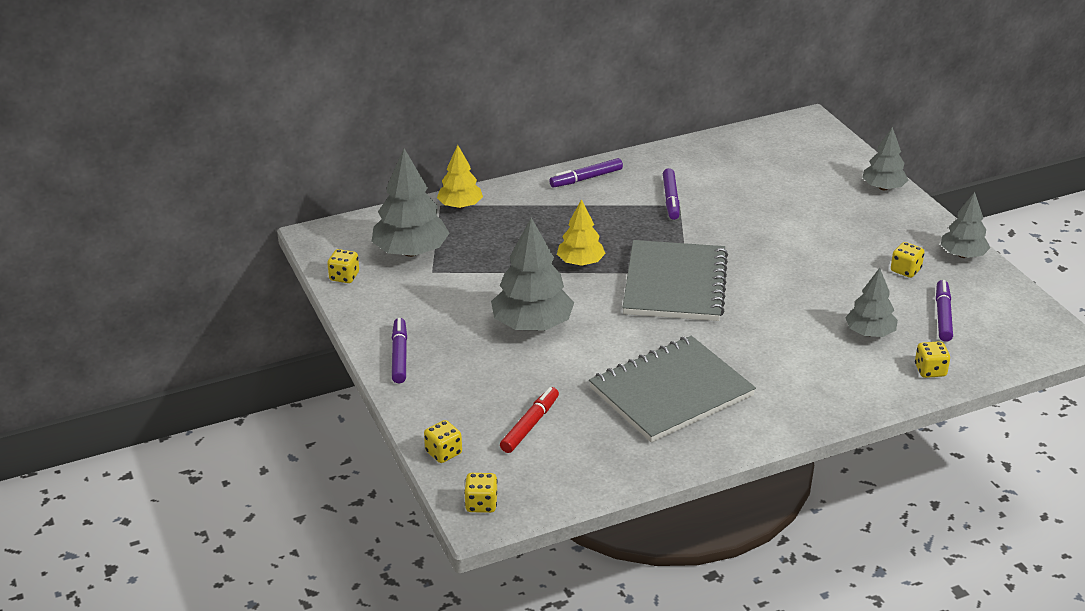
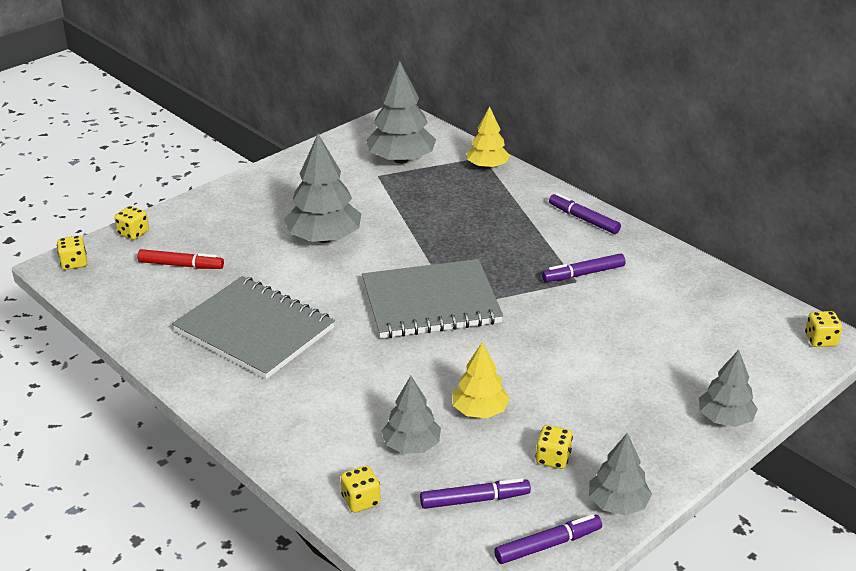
camera: 70 degrees right, 0 degrees up
(344, 277) = (348, 140): yellow dice -> yellow dice (820, 340)
(399, 356) = (252, 187): purple marker -> purple marker (548, 545)
(580, 262) = (435, 243): yellow tree -> yellow tree (479, 411)

